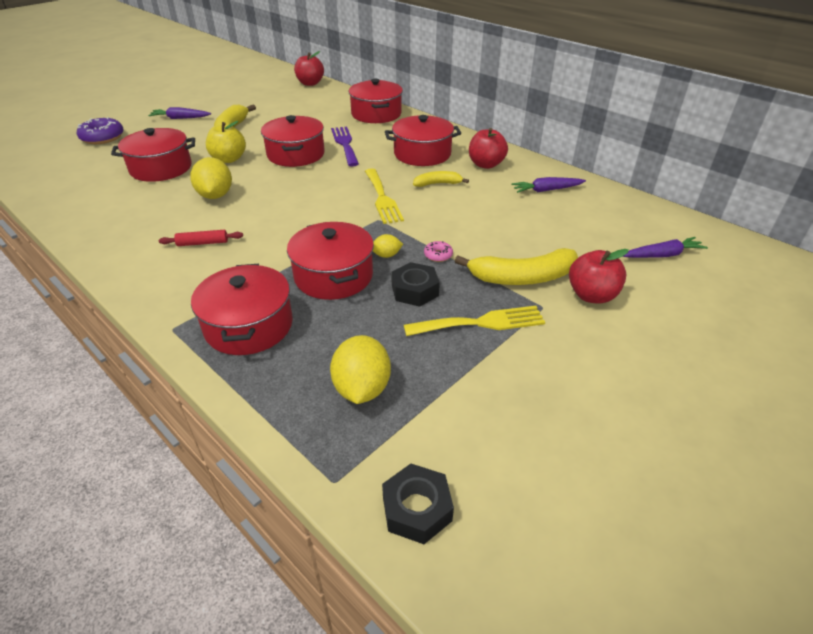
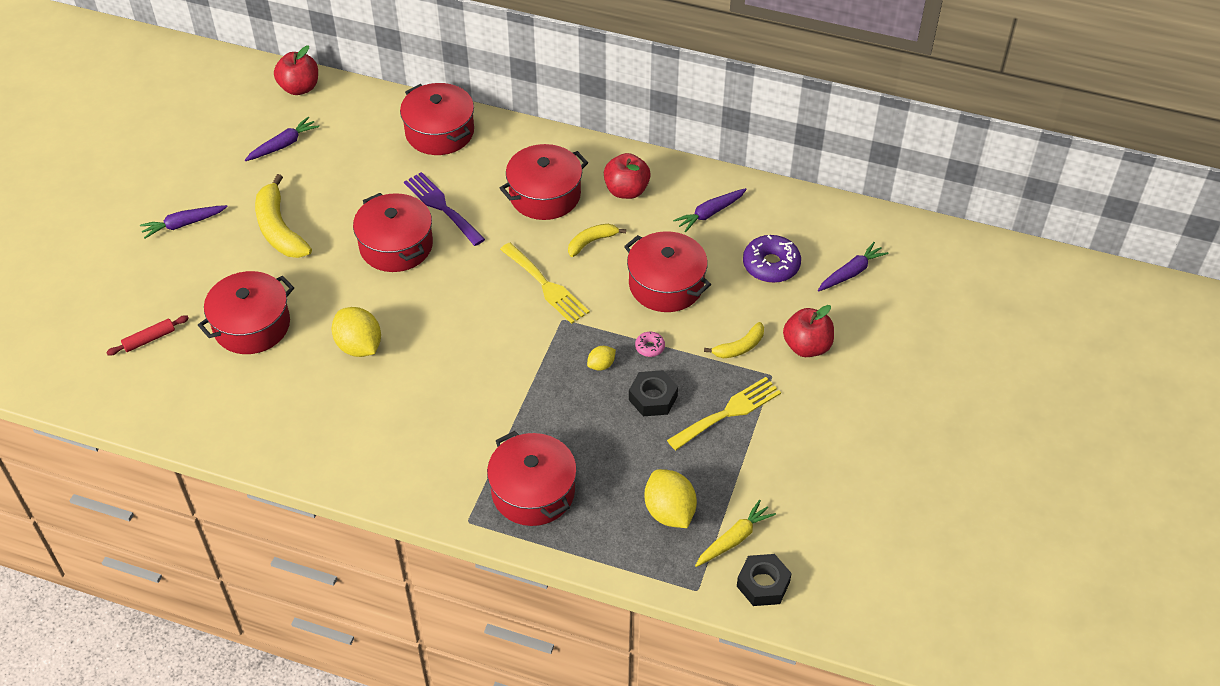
camera: 25 degrees left, 10 degrees up
(102, 138) = (116, 297): purple donut -> purple donut (771, 265)
(202, 243) = (406, 417): red rolling pin -> red rolling pin (149, 339)
(229, 159) = (321, 281): yellow apple -> none
(275, 101) = (283, 145): none -> purple carrot
(333, 276) = (568, 409): red pot -> red pot (666, 284)
(413, 442) = (734, 539): none -> yellow carrot
(522, 277) = (739, 347): yellow banana -> yellow banana, size x0.56

